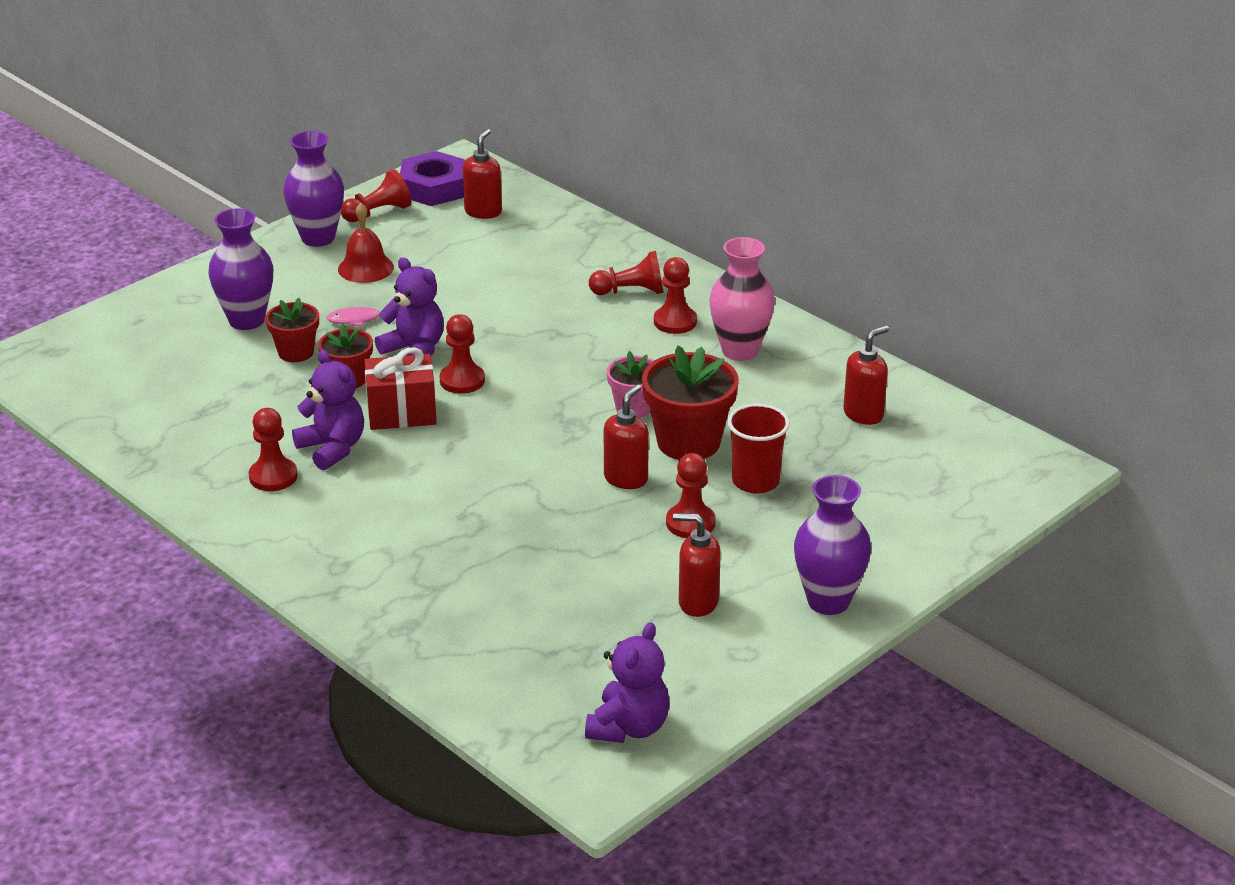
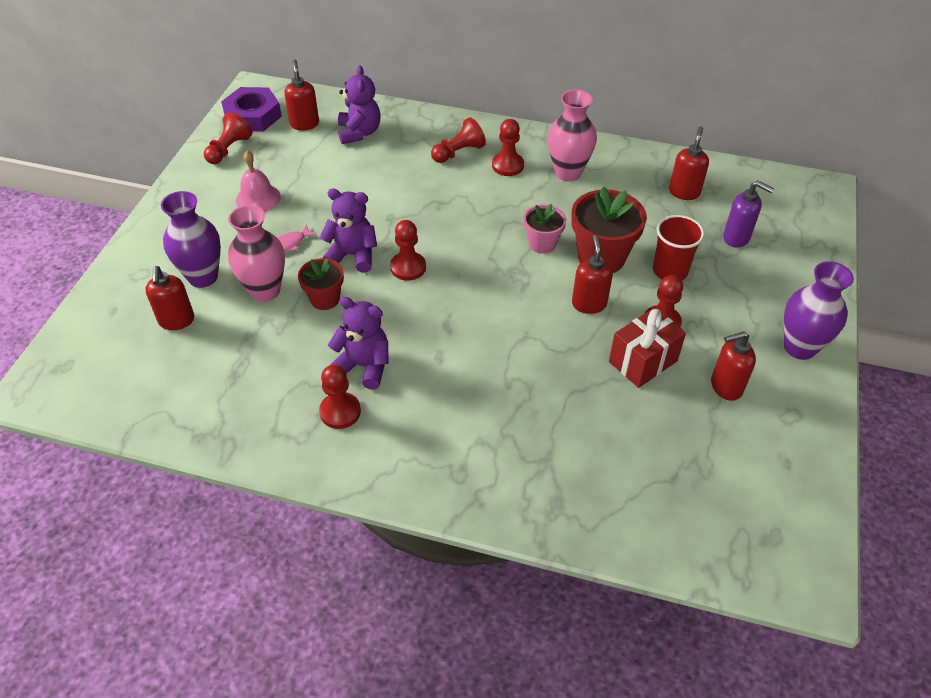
camera: 30 degrees left, 15 degrees up
(188, 349) = (176, 321): none -> red soap dispenser
(296, 352) = (265, 291): red flower pot -> pink vase
(318, 238) = (201, 185): purple vase -> none
(365, 268) = (258, 198): red bell -> pink bell
(402, 413) = (389, 313): red gift -> red gift (643, 361)
(629, 727) = (782, 519): purple teddy bear -> purple teddy bear (359, 132)
(876, 478) = (736, 238): none -> purple soap dispenser

